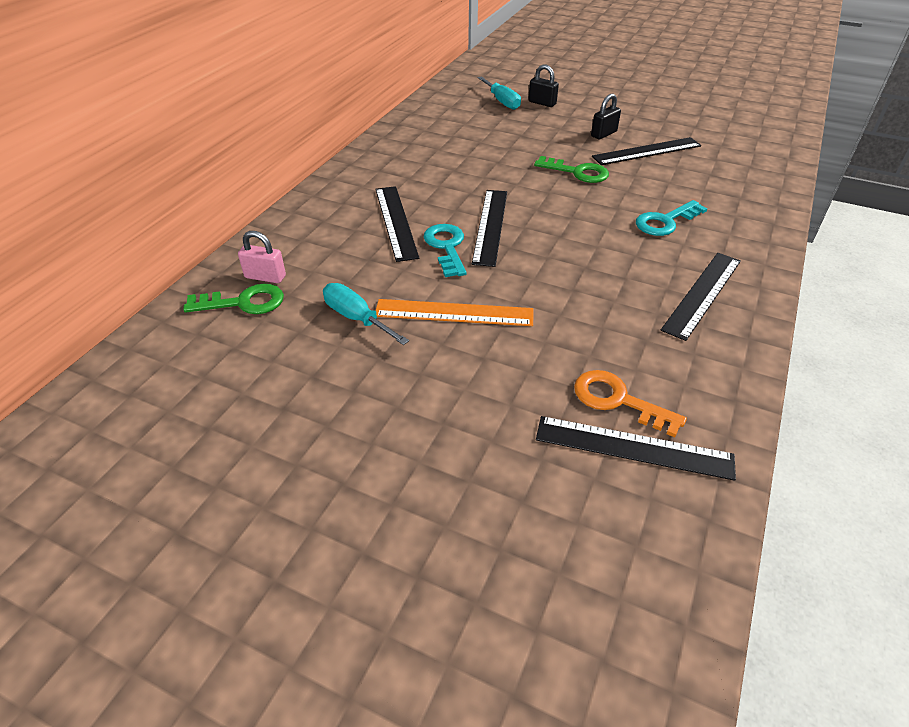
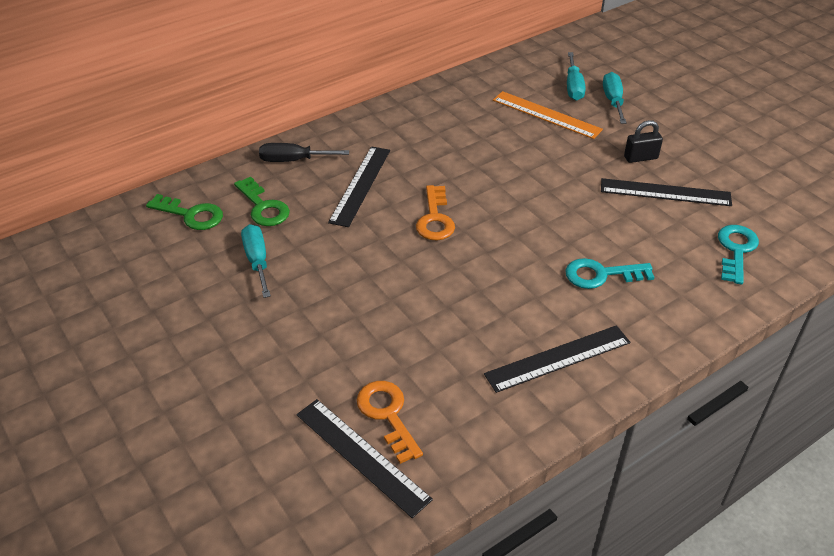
camera: 30 degrees right, 0 degrees up
(265, 277) = (222, 199): pink padlock -> none
(309, 222) = (293, 160): none -> black screwdriver
(446, 247) = (380, 225): turquoise key -> turquoise key (736, 250)
(454, 313) = (332, 287): orange ruler -> orange ruler (546, 115)
(490, 226) = (435, 218): black ruler -> orange key
(542, 103) = (613, 101): black padlock -> turquoise screwdriver
(577, 172) = (569, 191): green key -> green key (263, 207)

